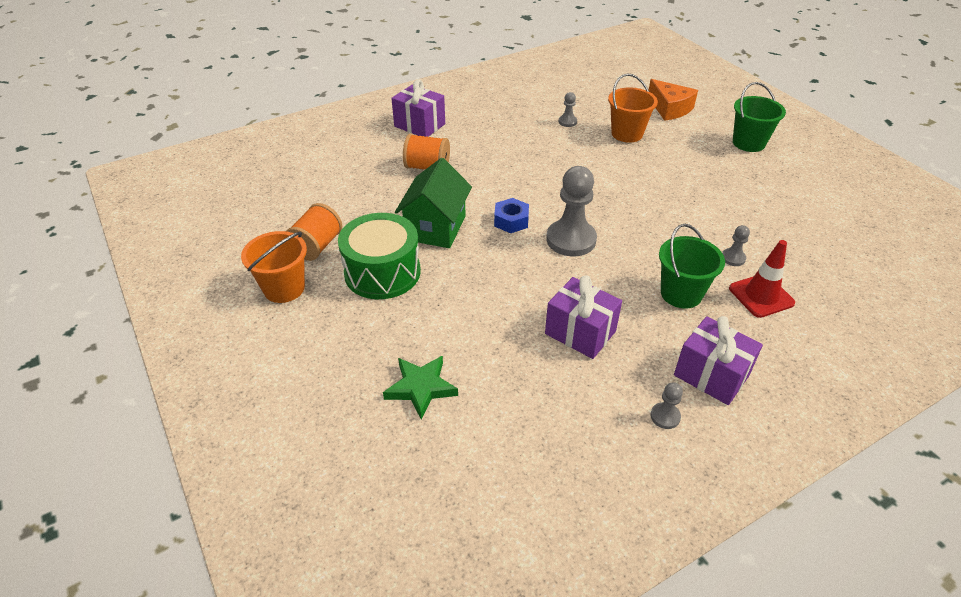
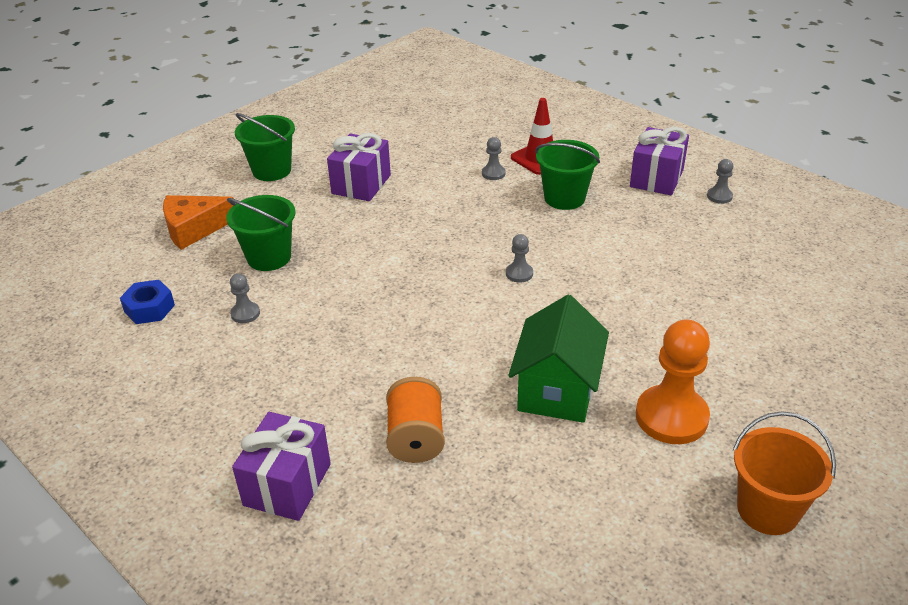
camera: 105 degrees left, 5 degrees down
(317, 246) = (665, 507): orange spool -> none
(382, 272) = (671, 417): green drum -> orange pawn
(421, 388) = (810, 336): green star -> none
(435, 228) = (557, 390): green house -> green house turned 75 degrees counterclockwise
(511, 221) = (507, 325): blue nut -> blue nut (149, 308)
(571, 240) = (519, 274): grey pawn -> grey pawn, size x0.46
(580, 332) = (658, 249): purple gift -> purple gift (361, 184)
(627, 134) = (269, 257): orange bucket -> green bucket
(670, 108) = (194, 229): orange cheese -> orange cheese turned 150 degrees counterclockwise

